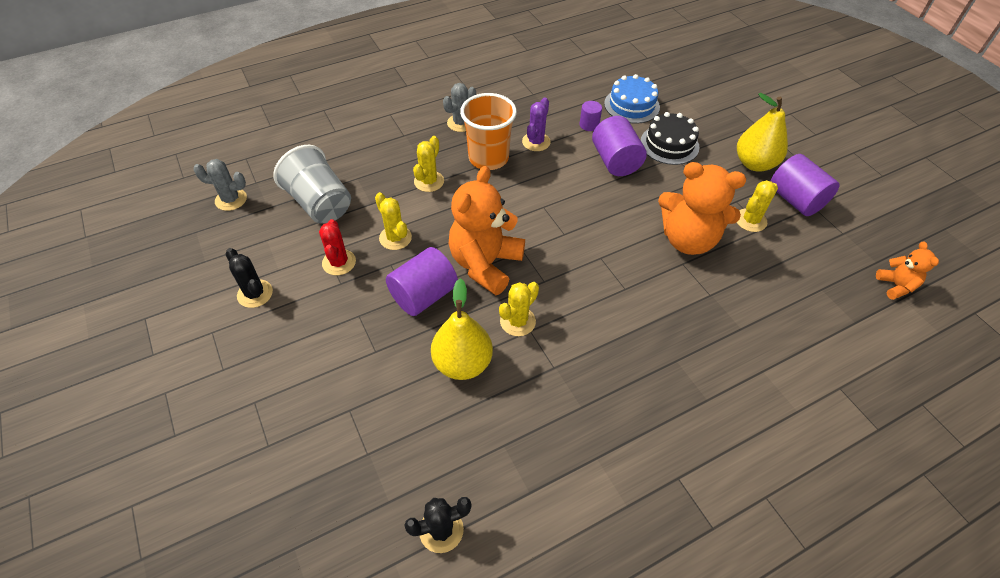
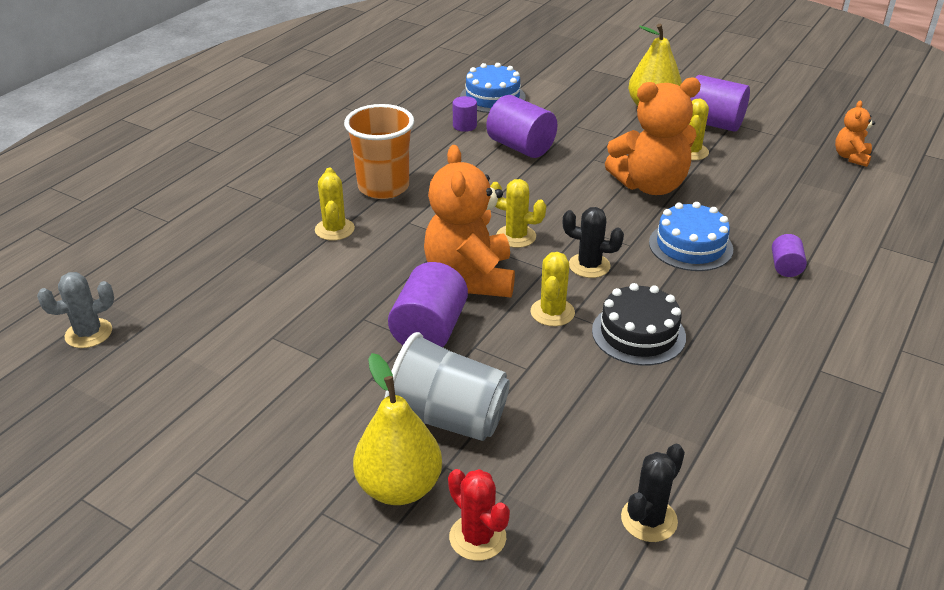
camera: 30 degrees left, 15 degrees down
(255, 294) = (217, 411): black cactus -> black cactus (589, 266)
(320, 204) = (218, 295): grey cup -> grey cup (447, 419)
(339, 262) = (298, 340): red cactus -> red cactus (477, 537)
(395, 238) = (345, 293): yellow cactus -> yellow cactus (516, 236)
(461, 123) = (321, 166): grey cactus -> none
(462, 363) = (530, 371): yellow pear -> yellow pear (399, 487)
(536, 142) = (422, 157): purple cactus -> none
(669, 144) = (560, 117): black cake -> black cake (638, 333)
(672, 311) = (690, 246): none -> blue cake
(735, 368) = (785, 267): none -> purple cylinder
(895, 286) = (851, 157): orange teddy bear -> orange teddy bear turned 120 degrees counterclockwise

